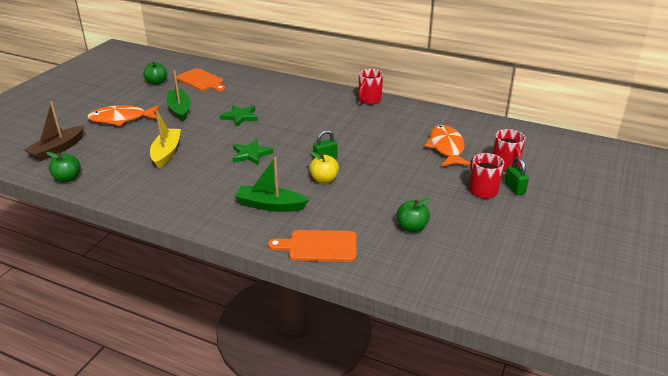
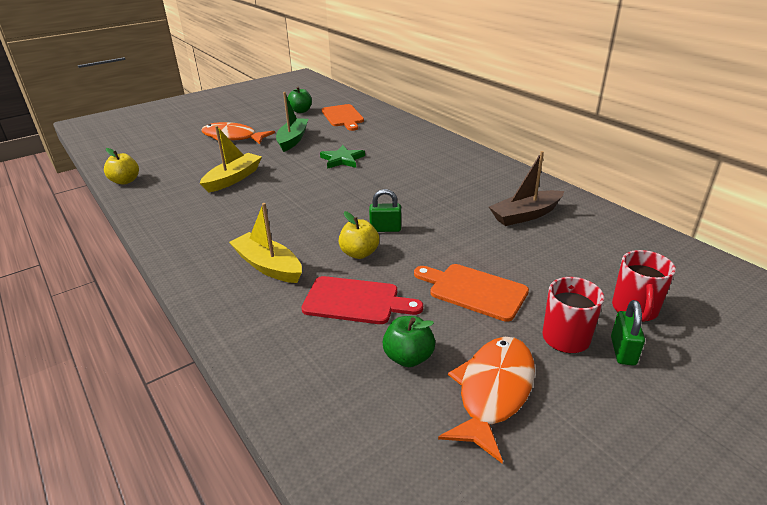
camera: 30 degrees right, 0 degrees up
(57, 149) = (151, 152): brown boat -> brown boat (525, 215)
(67, 178) = (125, 181): green apple -> yellow apple
(251, 154) = (311, 201): green star -> none
(270, 205) = (268, 266): green boat -> yellow boat
(319, 246) = (266, 339): orange cutting board -> orange cutting board (474, 290)
(351, 208) = (356, 301): none -> red cutting board
(369, 100) = (506, 172): red mug -> none
(446, 148) = (560, 257): orange fish -> orange fish (493, 392)

